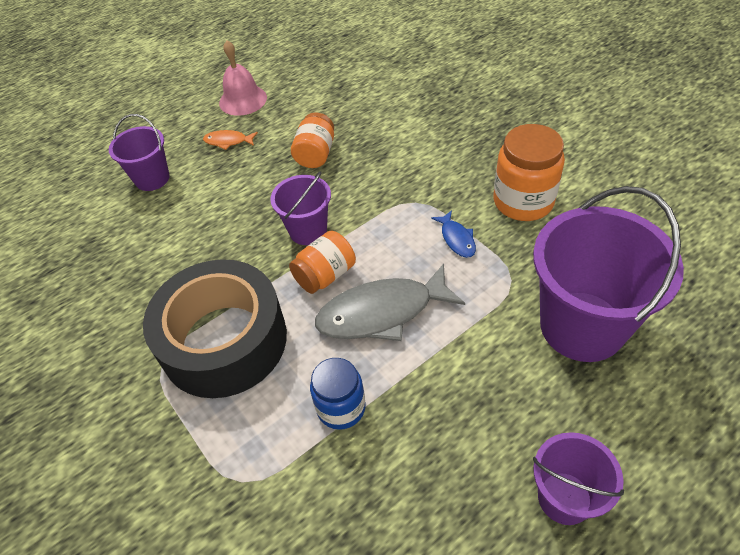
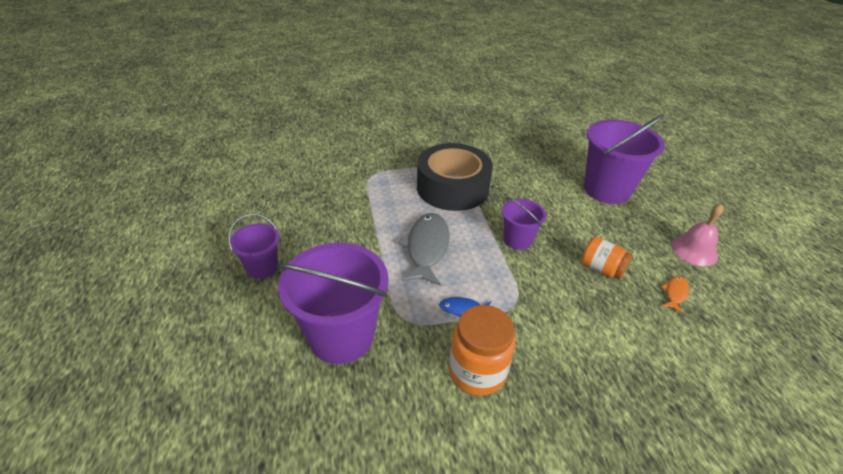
camera: 110 degrees right, 10 degrees down
(152, 178) = (607, 189): purple bucket -> purple bucket, size x1.87
(228, 141) = (637, 229): orange fish -> orange fish (675, 293)
(325, 275) = (473, 235): orange jar -> none
(341, 408) = (380, 213): blue jar -> none

